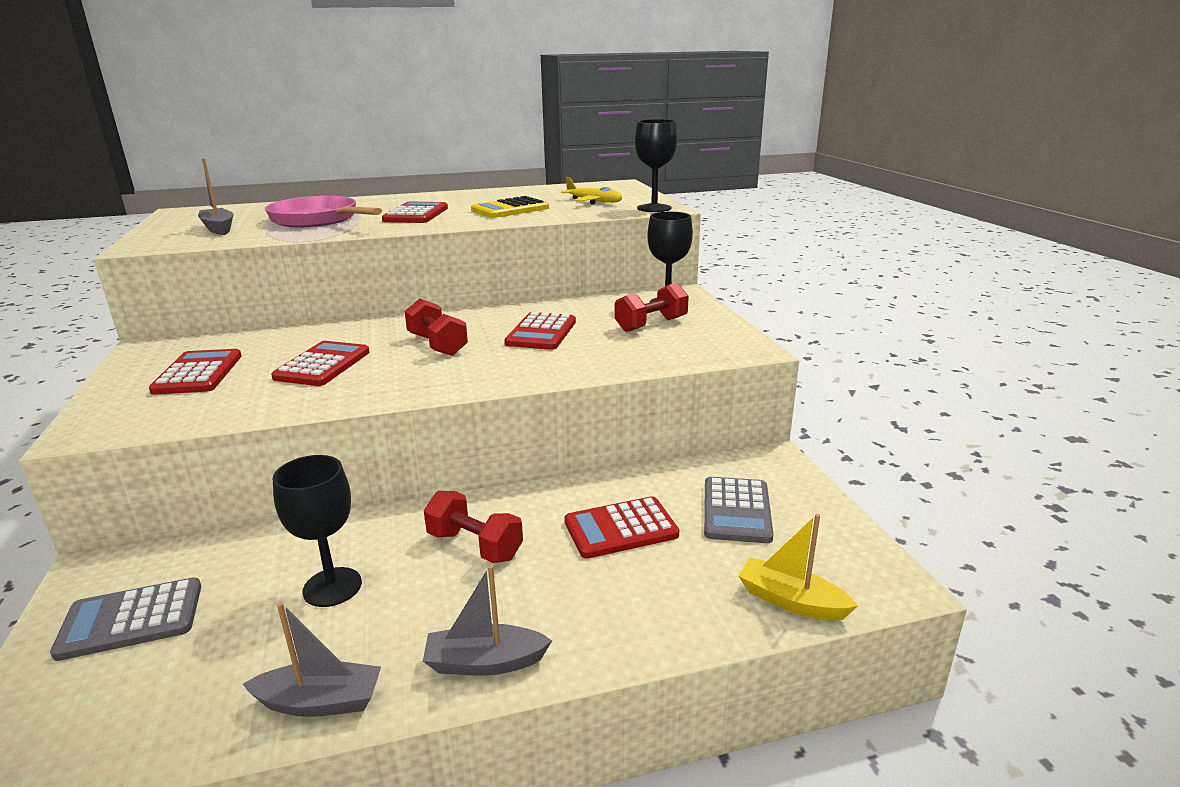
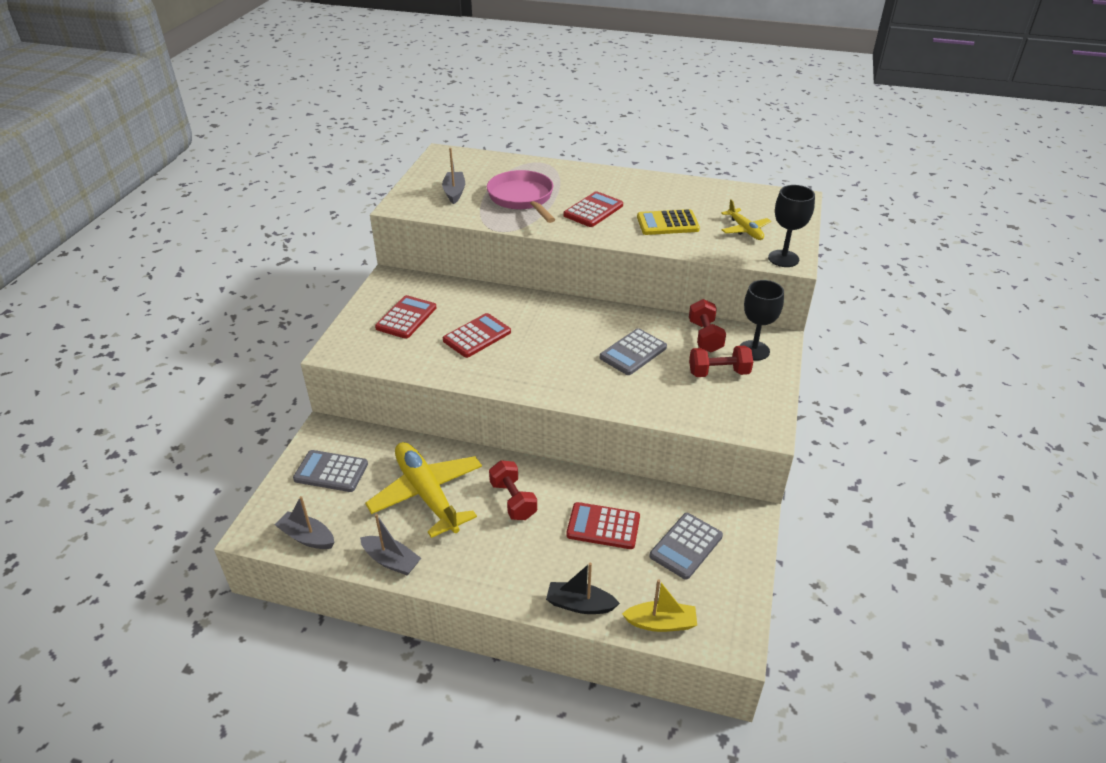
camera: 30 degrees right, 15 degrees up
(332, 587) = (427, 494): black goblet -> yellow plane
(437, 345) = (556, 341): red dumbbell -> red dumbbell (705, 337)
(485, 662) = (474, 577): grey boat -> grey boat (307, 537)
(541, 333) = (633, 352): red calculator -> grey calculator
(670, 627) = (580, 604): none -> black boat
(791, 601) = (661, 623): yellow boat -> yellow boat turned 120 degrees clockwise

